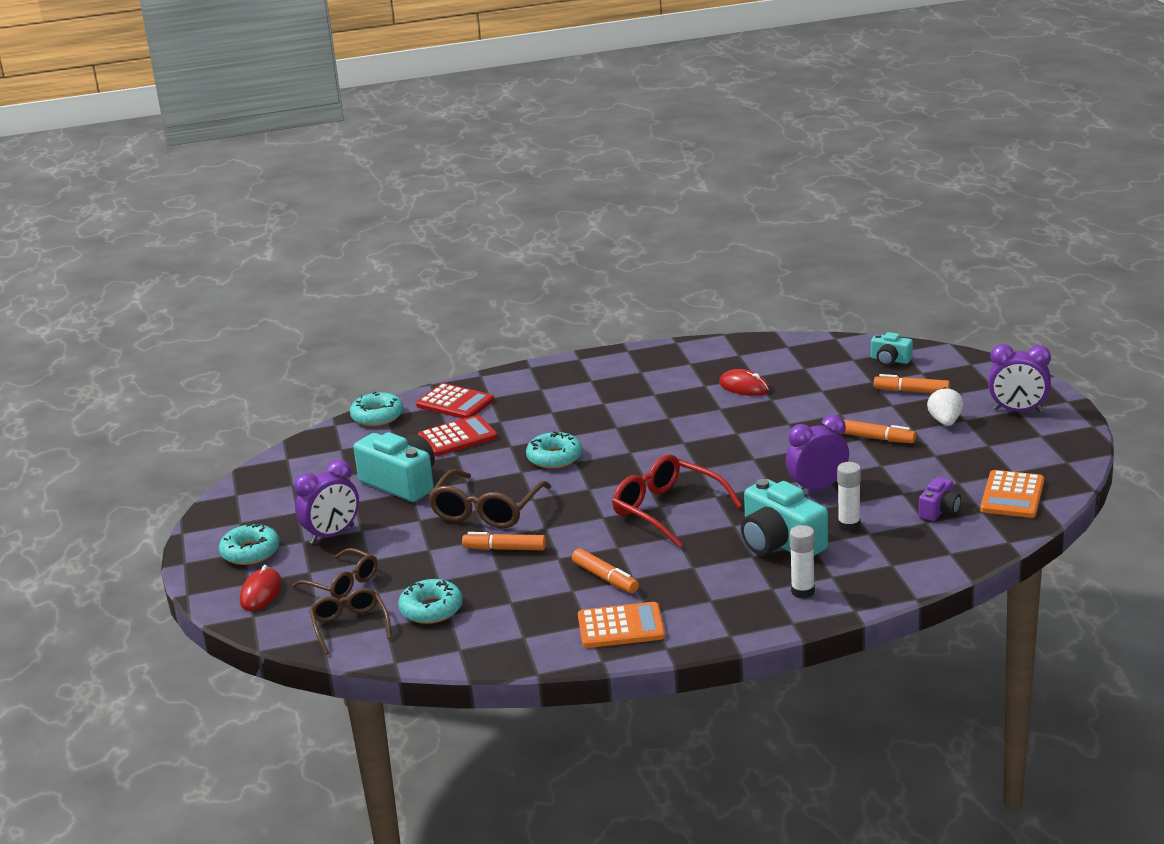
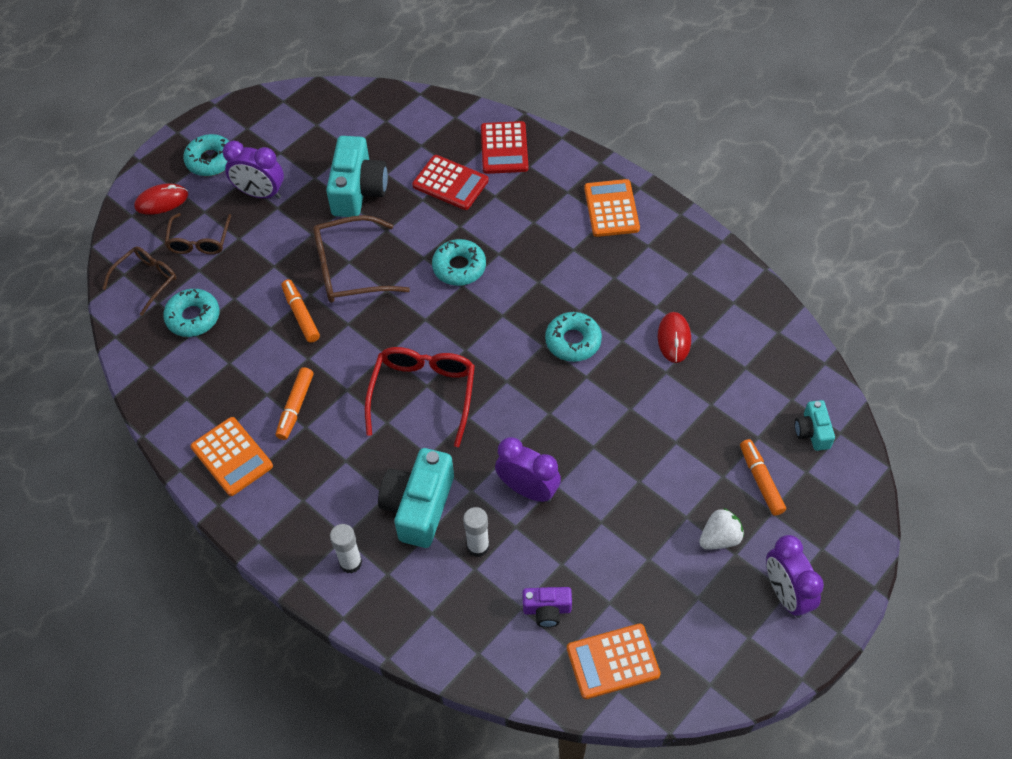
camera: 55 degrees right, 30 degrees up
(377, 416) = (449, 112): turquoise donut -> turquoise donut (573, 341)
(584, 375) = (611, 209): none -> orange calculator
(876, 438) = (648, 494): orange marker -> none

